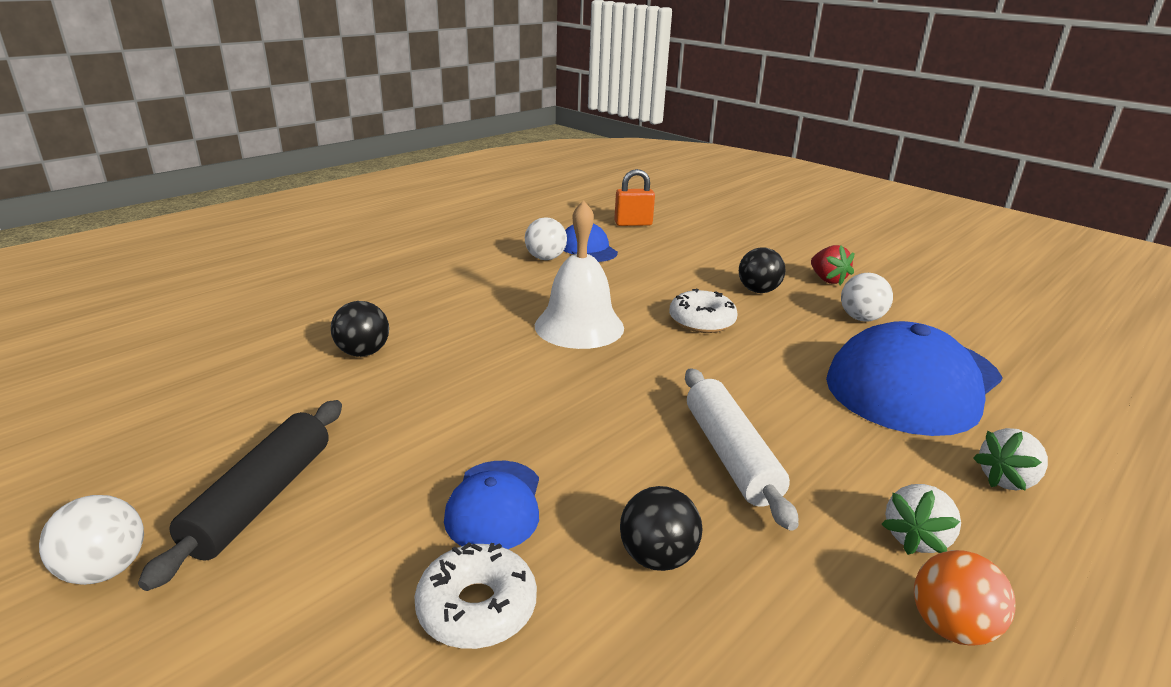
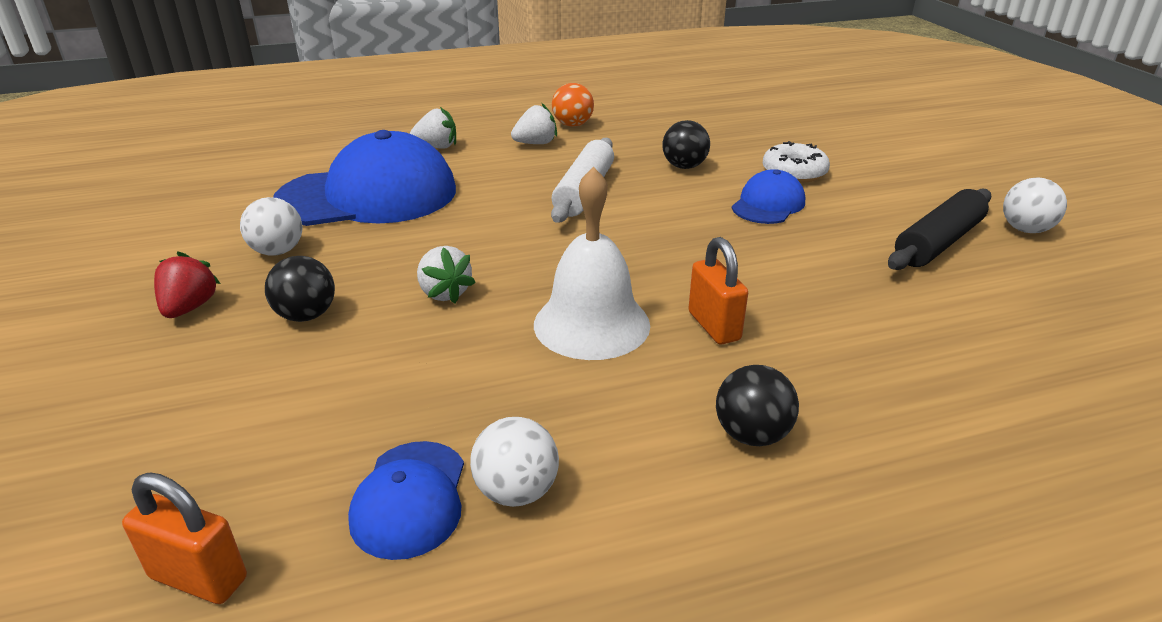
camera: 150 degrees left, 5 degrees up
(363, 352) = (873, 355): black ball -> black ball (751, 435)
(491, 345) = (714, 326): none -> orange padlock
(701, 321) = (444, 293): white donut -> white strawberry

